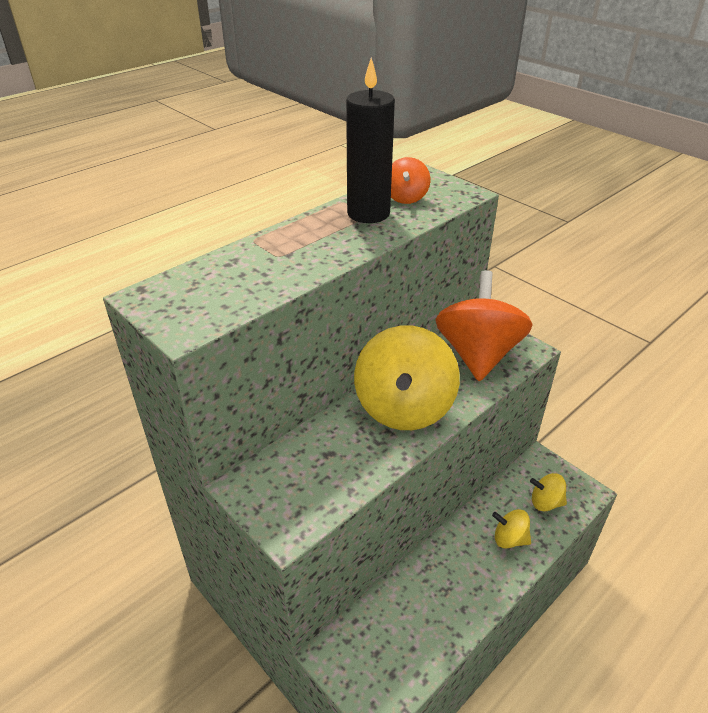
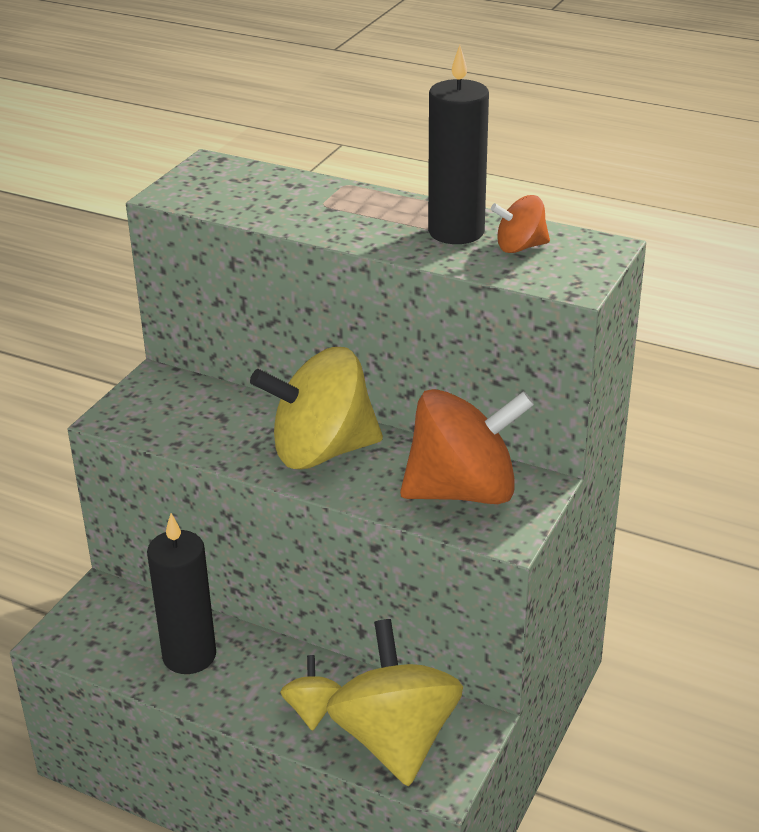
camera: 70 degrees right, 5 degrees down
(433, 602) = (189, 656): none -> black candle
(545, 502) = (395, 739): yellow spinning top -> yellow spinning top, size x2.14

